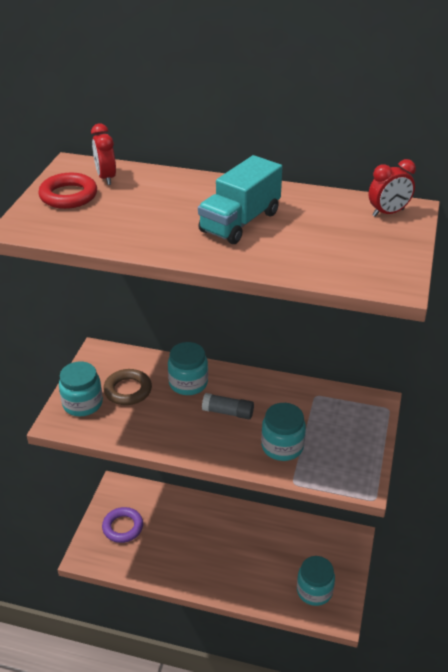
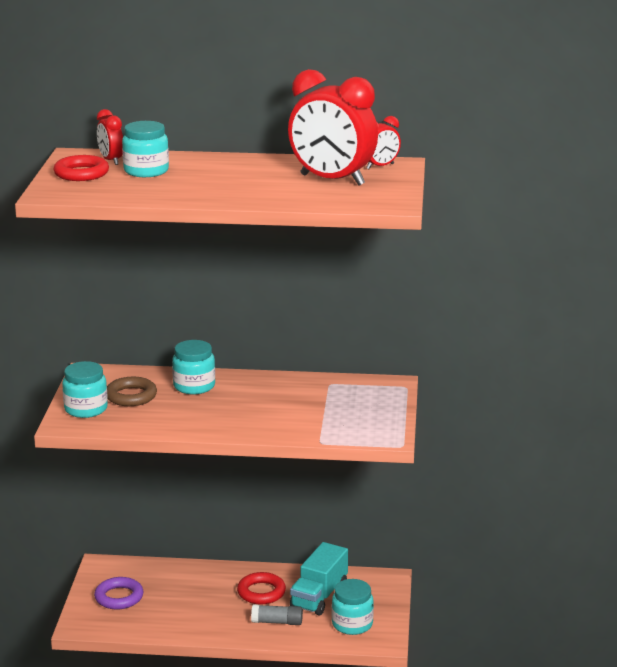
camera: 10 degrees left, 15 degrees down
(228, 412) = (242, 402): grey glue stick -> grey glue stick (277, 622)
(240, 222) = (248, 179): turquoise truck -> turquoise truck (319, 596)
(242, 538) = (261, 592): none -> red ring
(282, 446) = (304, 420): turquoise jar -> turquoise jar (146, 171)
(331, 232) = (332, 180): none -> red clock

